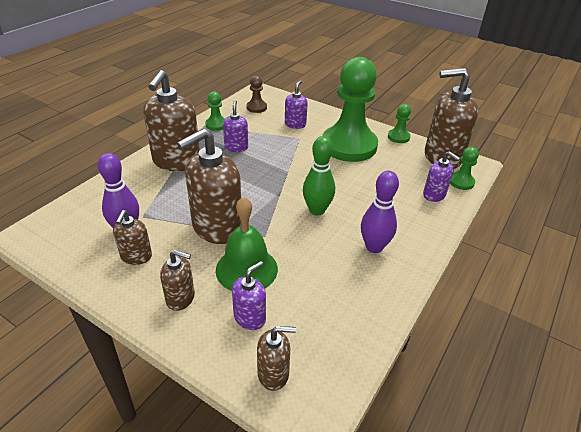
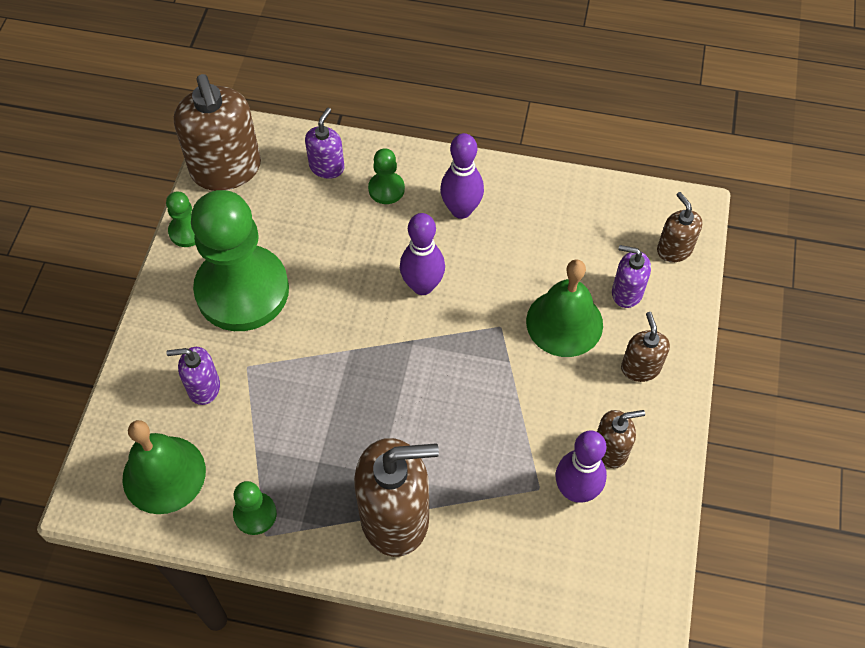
camera: 110 degrees left, 20 degrees up
(216, 228) = (514, 385): brown soap dispenser -> none
(236, 147) = (315, 448): purple soap dispenser -> none
(256, 107) = (164, 474): brown pawn -> green bell
(317, 210) = (422, 286): green bowling pin -> purple bowling pin
(461, 182) = (282, 142): green pawn -> green pawn (386, 189)

